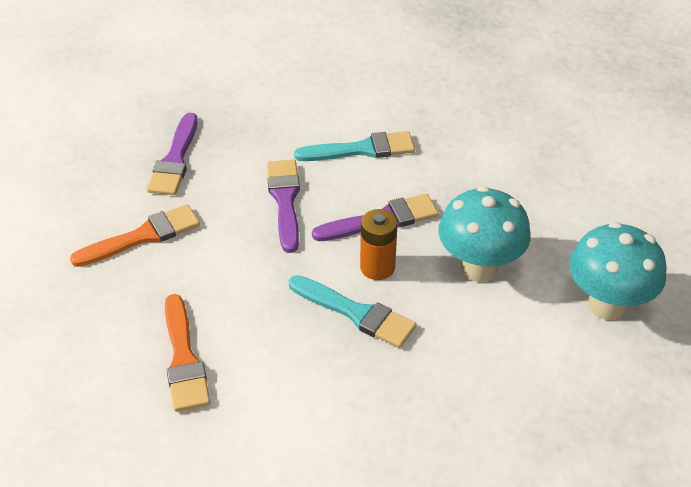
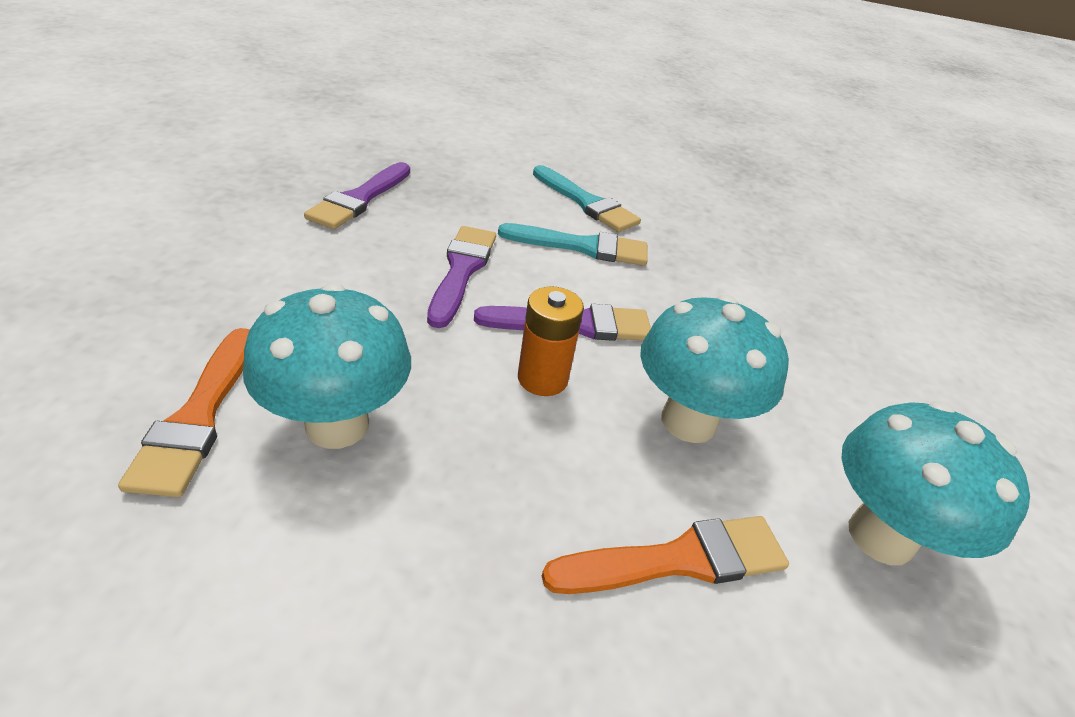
camera: 10 degrees right, 5 degrees down
(143, 236) = (264, 258): orange brush -> orange brush (679, 560)
(268, 338) = (337, 425): none -> turquoise mushroom
(356, 313) = (483, 430): turquoise brush -> turquoise brush (586, 203)

